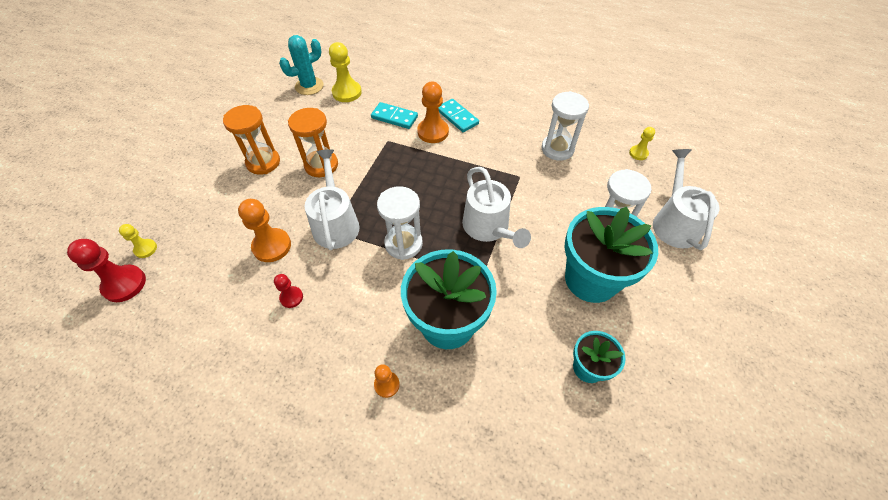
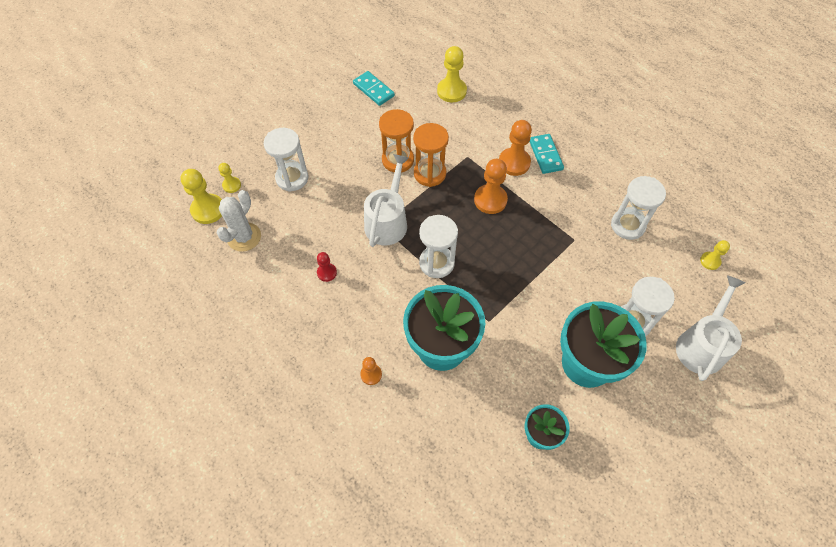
camera: 25 degrees right, 5 degrees up
(124, 284) = (208, 210): red pawn -> yellow pawn
(179, 297) = (244, 237): none -> white cactus
(214, 218) = (292, 178): none -> white hourglass
(263, 162) = (349, 139): orange hourglass -> orange hourglass (429, 173)
(272, 246) = (328, 221): orange pawn -> orange pawn (490, 200)
(309, 86) = (419, 72): turquoise cactus -> none
(394, 117) = (485, 134): turquoise domino -> turquoise domino (373, 90)
(488, 227) = (519, 278): white watering can -> none

